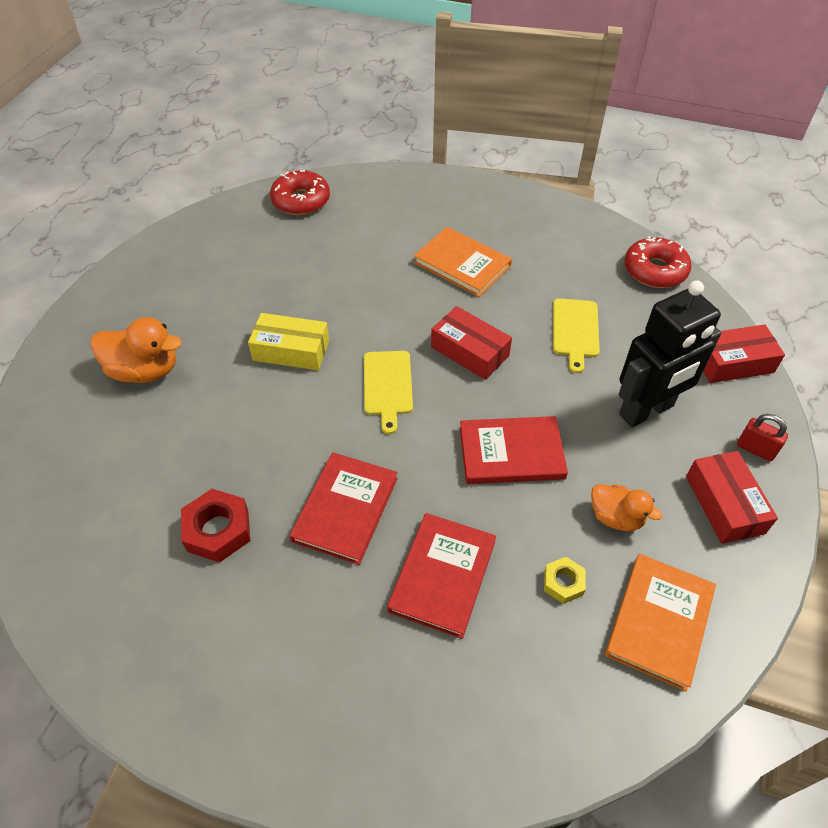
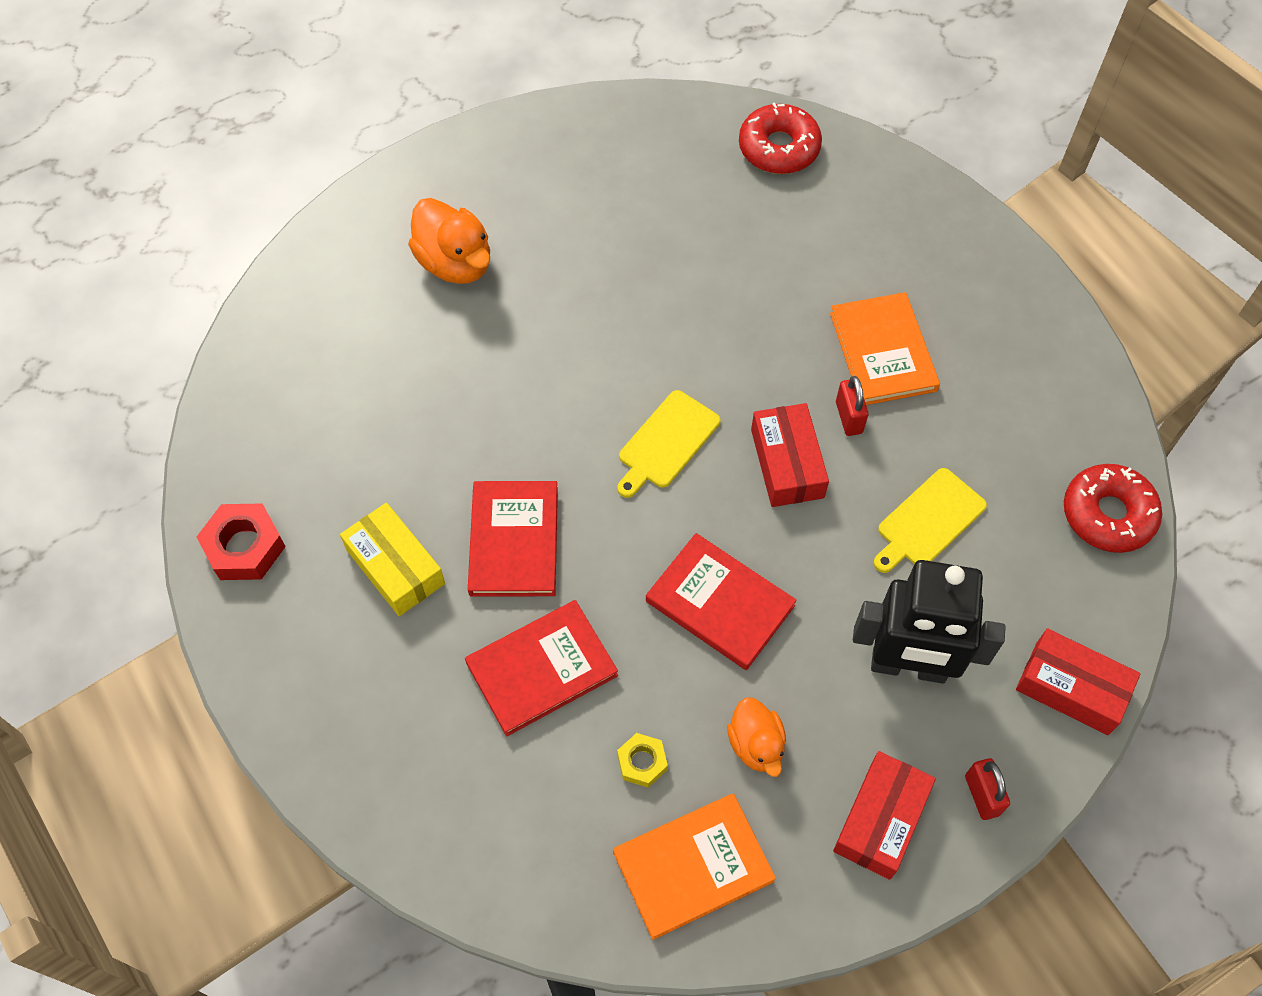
camera: 40 degrees right, 10 degrees up
(218, 530) = (391, 477): red nut -> red nut (244, 547)
(291, 350) = (608, 335): yellow box -> yellow box (395, 567)
(345, 509) = (514, 541): red book -> red book turned 60 degrees counterclockwise
(478, 307) = (849, 417): none -> red padlock

